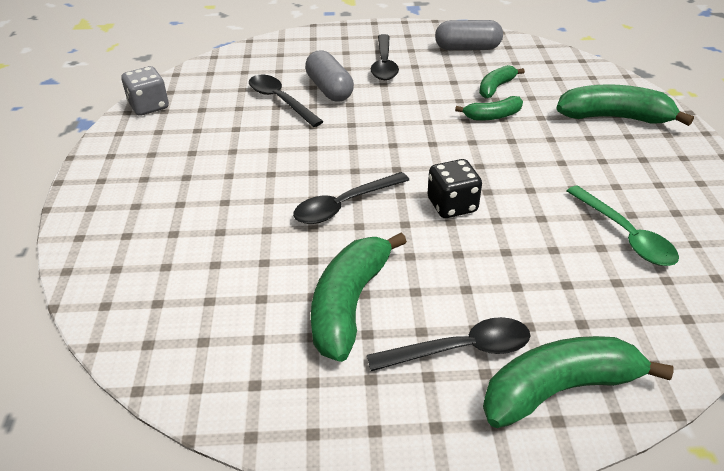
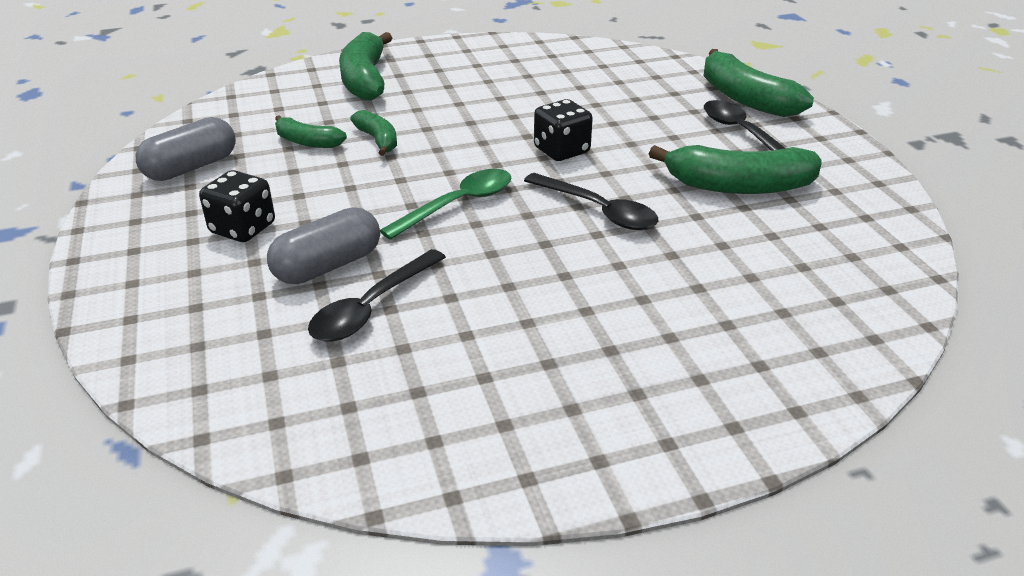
camera: 105 degrees left, 5 degrees down
(149, 106) = (425, 468): grey dice -> none
(384, 64) = (243, 228): black spoon -> black dice
(467, 48) = (191, 167): grey capsule -> grey capsule turned 60 degrees clockwise
(625, 235) = (559, 77): green spoon -> green spoon (458, 204)

